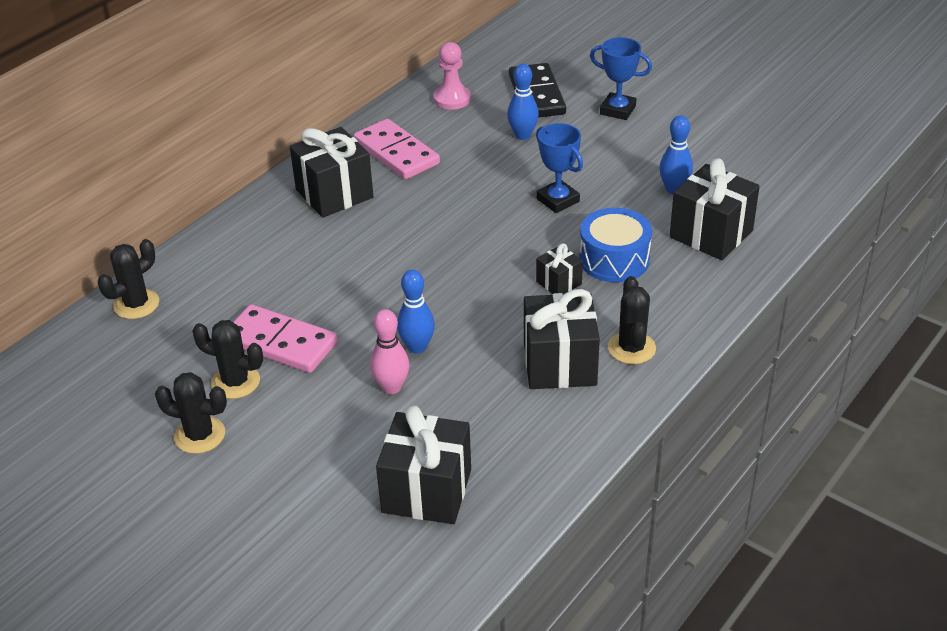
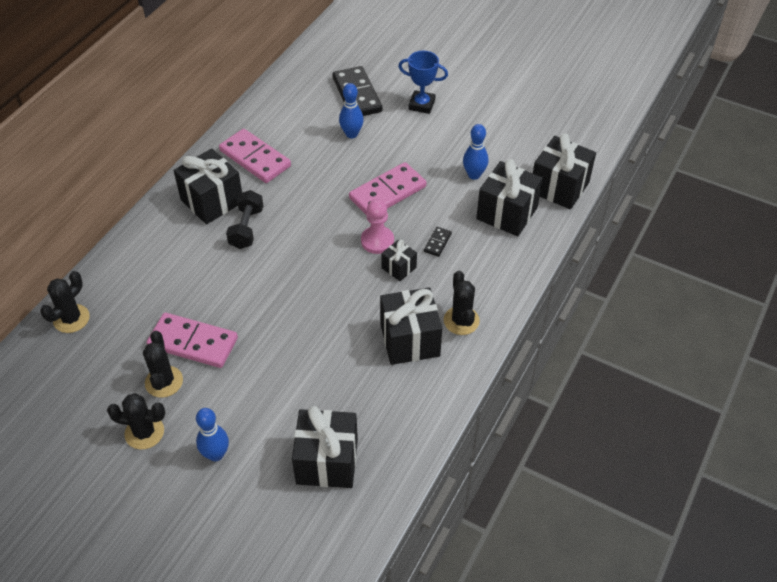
camera: 10 degrees left, 10 degrees up
(235, 382) = (164, 382): black cactus -> black cactus turned 75 degrees clockwise
(371, 225) = (246, 228): none -> black dumbbell
(391, 387) = (286, 374): pink bowling pin -> none
(417, 347) = (300, 336): blue bowling pin -> blue bowling pin (216, 454)
(452, 99) = (291, 104): pink pawn -> pink pawn (377, 241)
(558, 200) = (387, 192): blue trophy -> pink domino
(614, 259) = (437, 243): blue drum -> black domino
(786, 210) = (559, 187): none -> black gift

